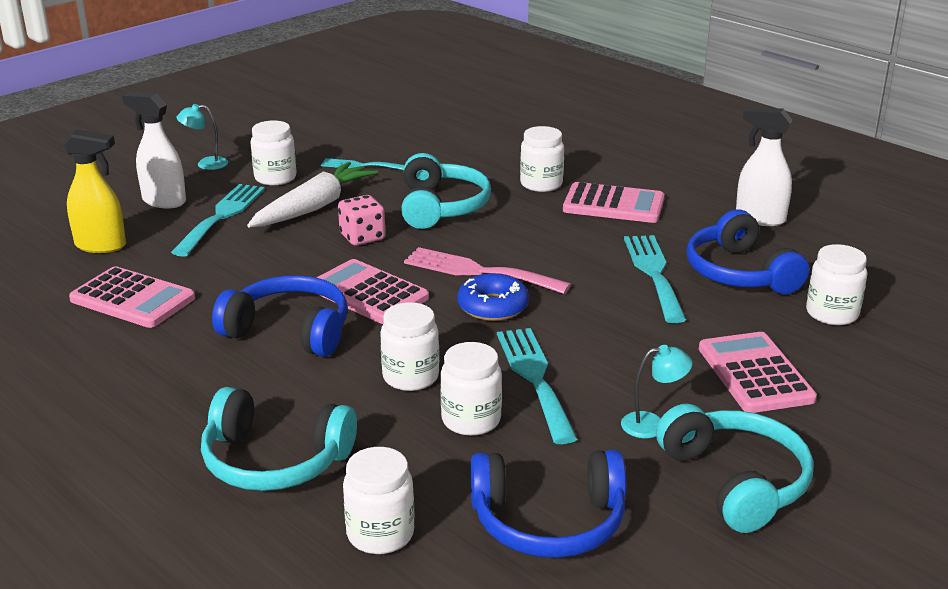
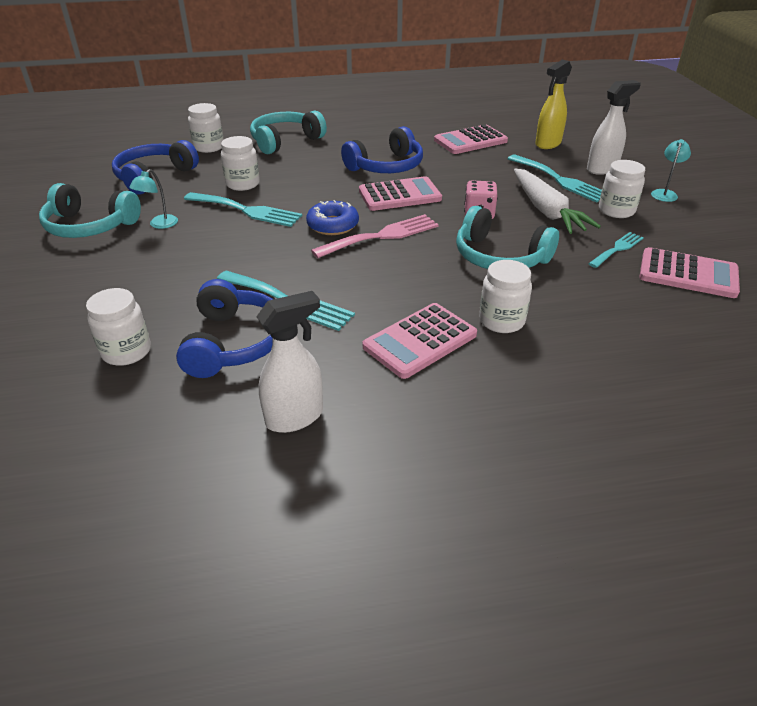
camera: 125 degrees right, 10 degrees up
(410, 377) = (299, 182): white jar -> none
(739, 273) = (234, 342): blue headphones -> blue headphones turned 75 degrees clockwise
(755, 374) = (136, 277): pink calculator -> pink calculator (688, 274)

